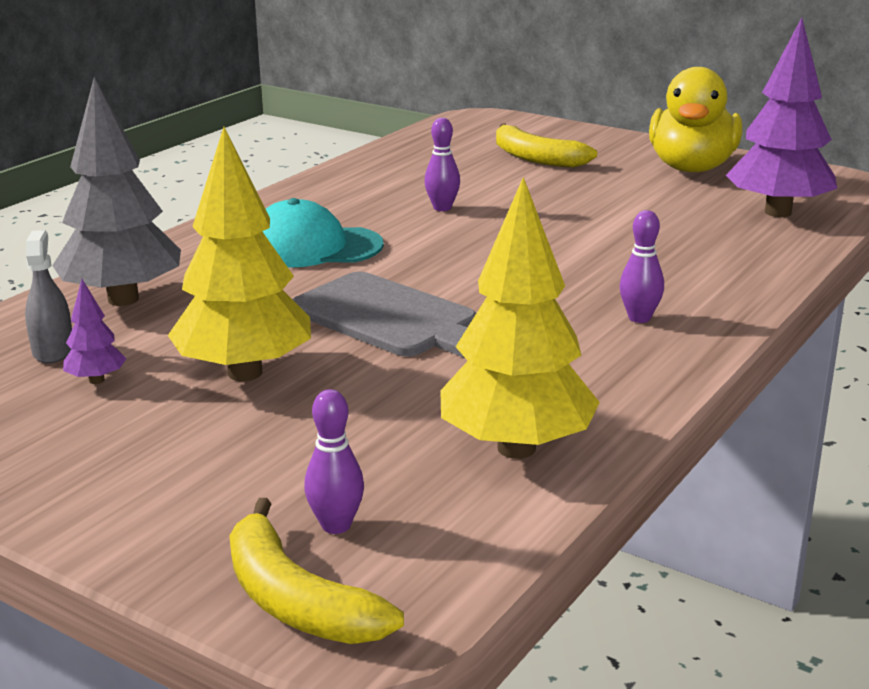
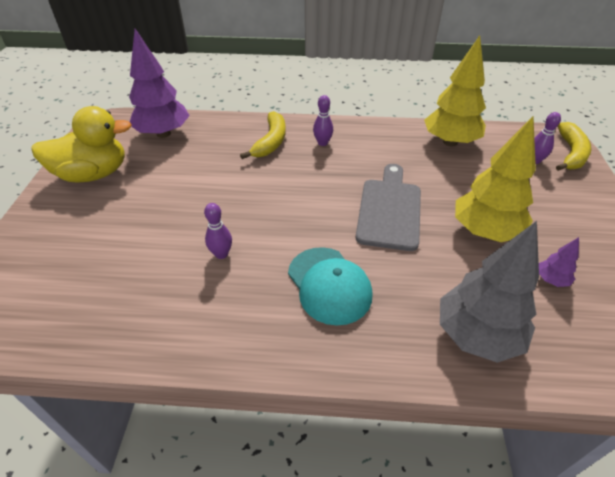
camera: 120 degrees left, 20 degrees up
(53, 351) = (554, 321): grey spray bottle -> none
(535, 158) = (89, 247): yellow banana -> yellow banana (271, 142)

